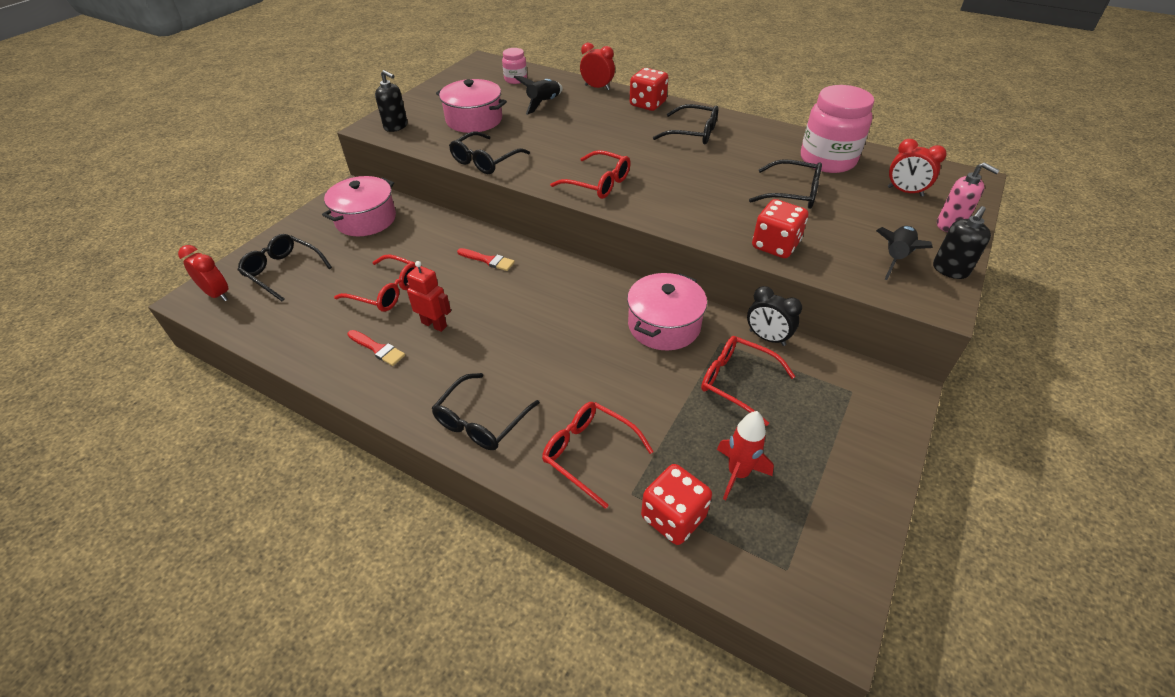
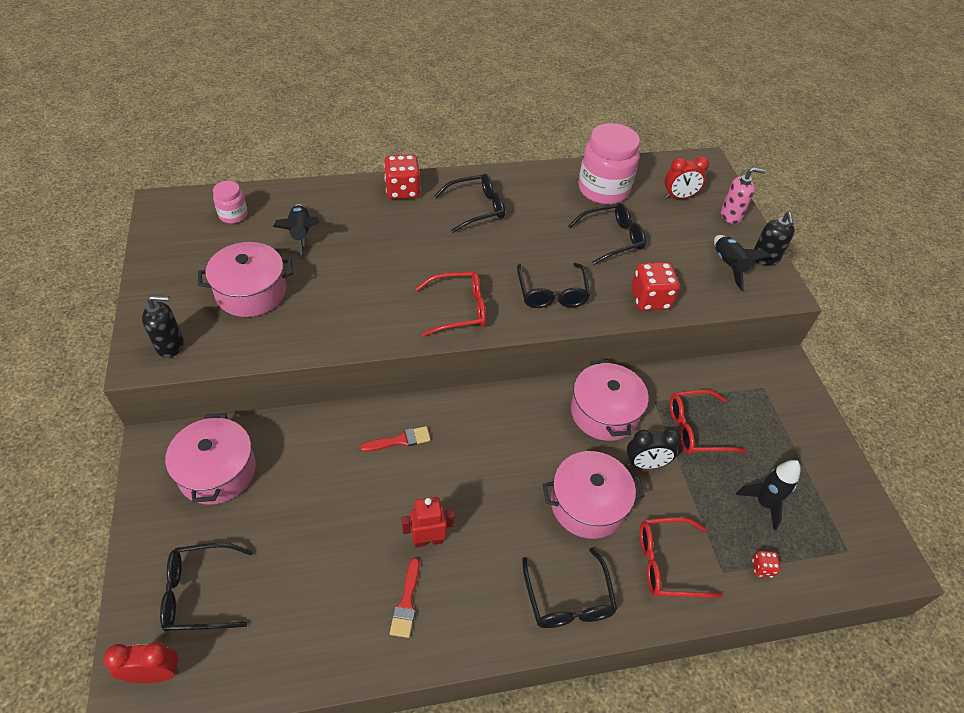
camera: 45 degrees left, 5 degrees up
(377, 349) = (406, 602): red brush -> red brush turned 105 degrees clockwise
(387, 291) = (343, 538): red glasses -> none
(485, 161) = (325, 340): black glasses -> black glasses (552, 293)
(573, 374) = (588, 504): none -> pink pot
(597, 87) = (332, 189): red clock -> none
(673, 517) = (762, 568): red dice -> red dice, size x0.48
(738, 473) = (764, 503): red rocket -> black rocket
(767, 338) = (678, 377): black clock -> black clock (645, 464)

